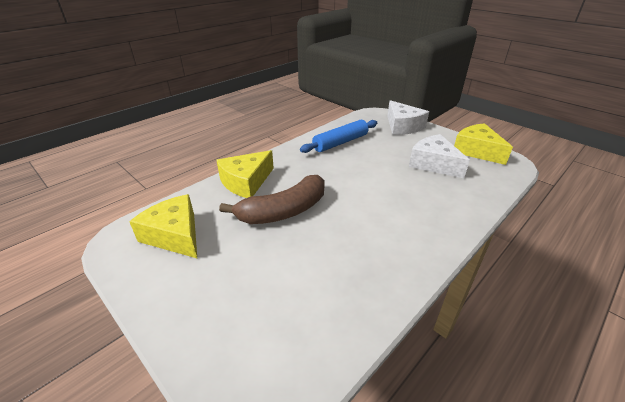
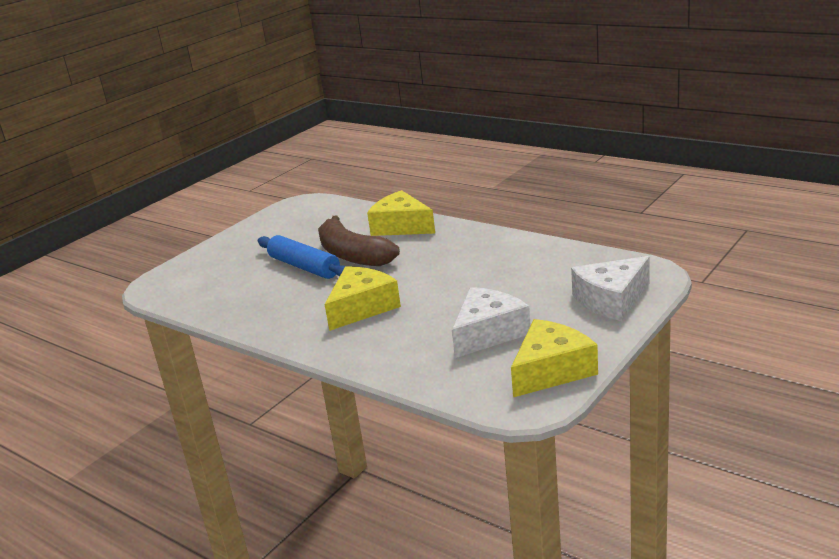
camera: 85 degrees right, 10 degrees down
(175, 235) = (310, 219): yellow cheese -> yellow cheese (362, 307)
(340, 142) = (522, 260): blue rolling pin -> blue rolling pin (304, 267)

